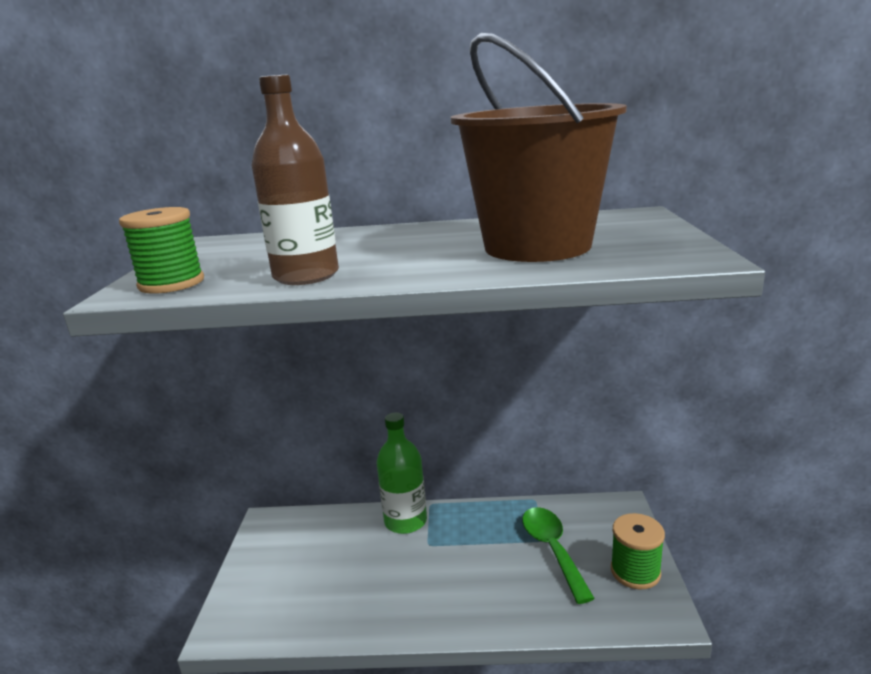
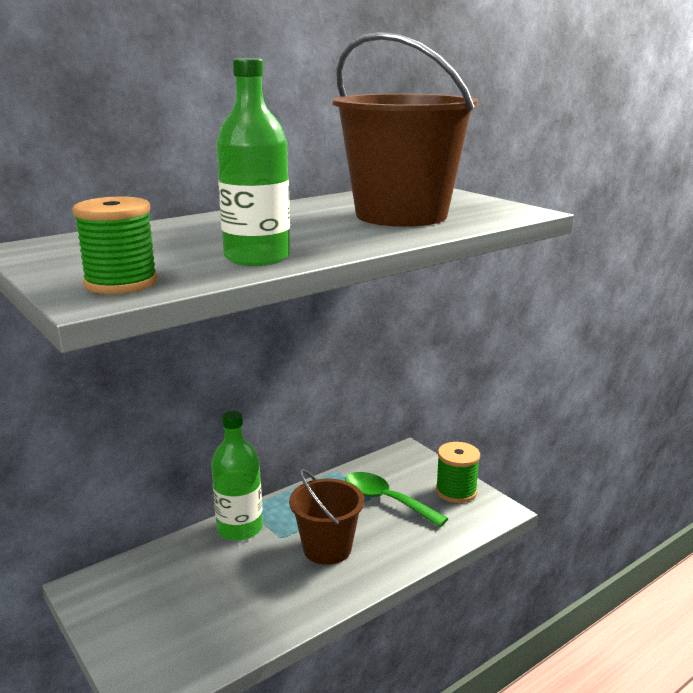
camera: 40 degrees left, 0 degrees up
(306, 276) = (257, 258): brown bottle -> green bottle
(454, 574) = (327, 548): none -> brown bucket

